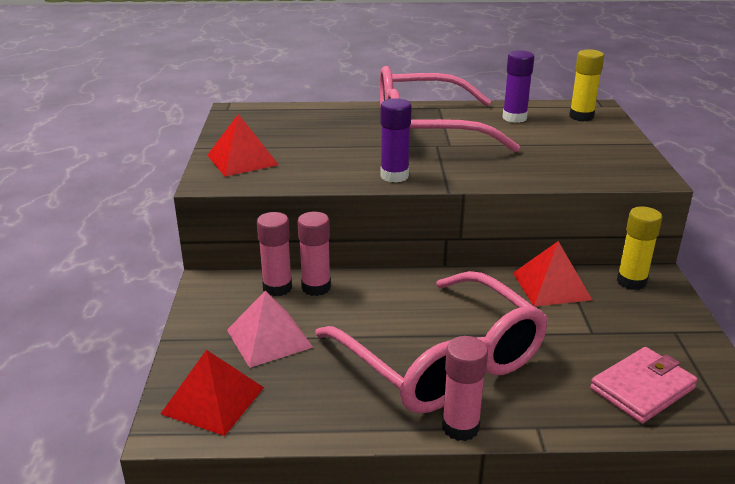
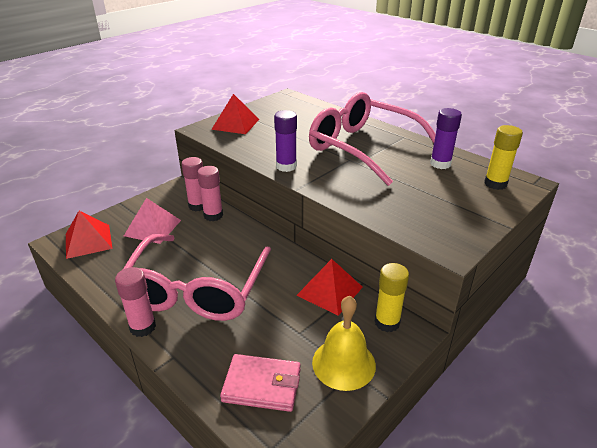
camera: 45 degrees right, 5 degrees up
(660, 330) = (343, 363): none -> yellow bell

